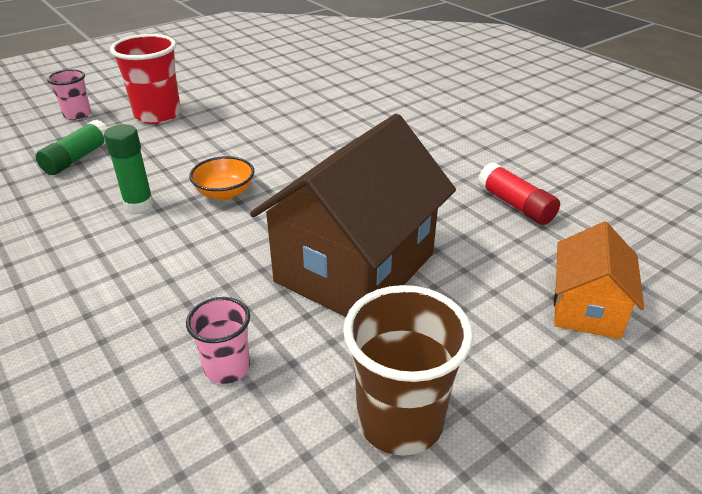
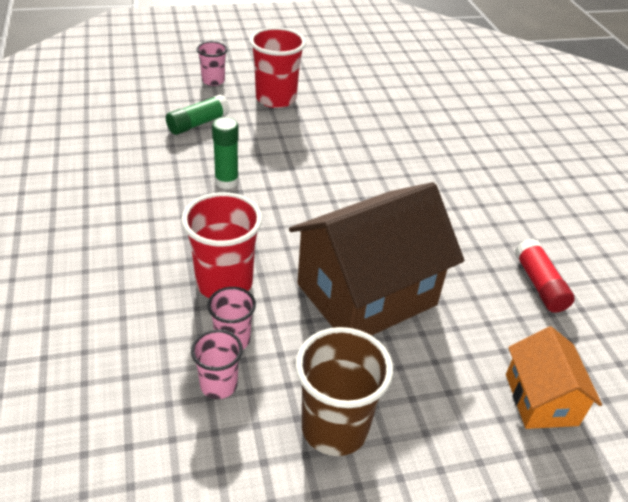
camera: 20 degrees right, 5 degrees up
(186, 308) = (224, 283): none -> red cup
(225, 193) = (296, 192): orange bowl -> none
(235, 426) = (218, 385): none -> pink cup
(586, 308) = (541, 399): orange house -> orange house turned 45 degrees counterclockwise

